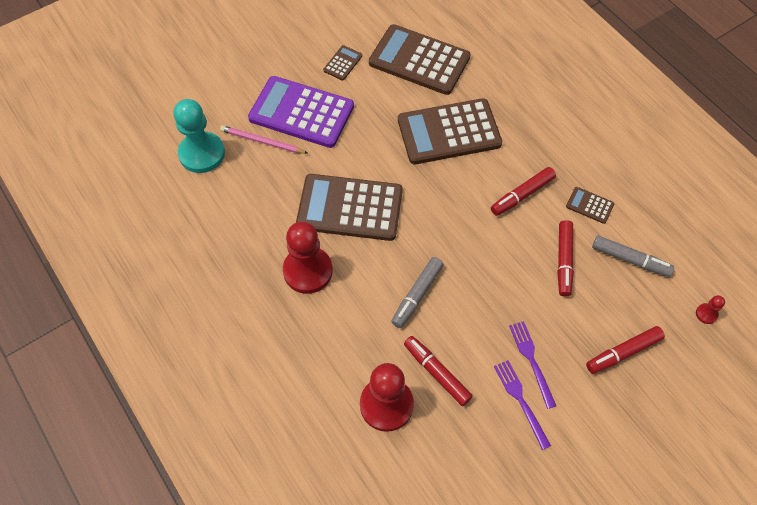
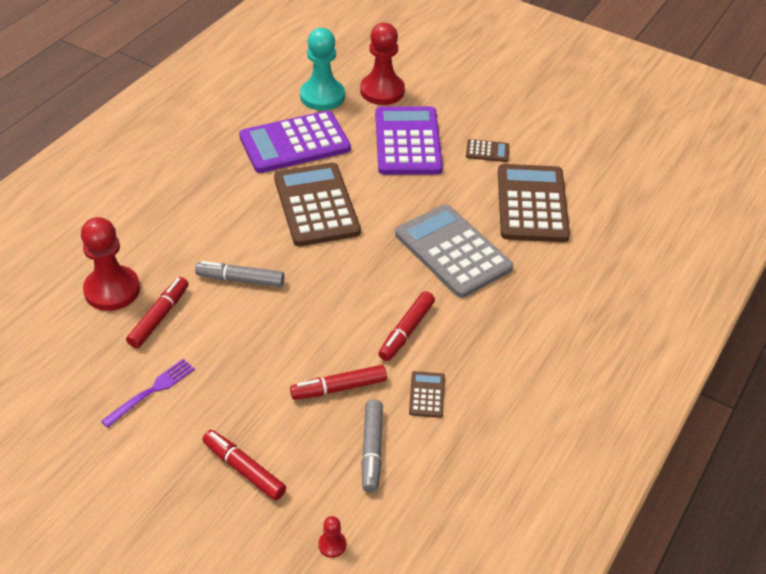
camera: 65 degrees right, 15 degrees down
(257, 197) = (295, 143): none -> purple calculator
(262, 141) = (358, 127): pink pencil -> none
(308, 271) = (232, 197): red pawn -> red pawn (382, 91)
(449, 132) = (452, 251): brown calculator -> grey calculator
(522, 195) = (406, 331): red marker -> red marker turned 90 degrees counterclockwise
(531, 360) = (202, 388): purple fork -> none

